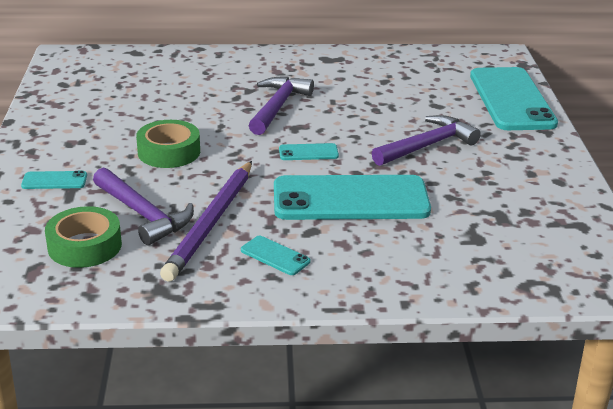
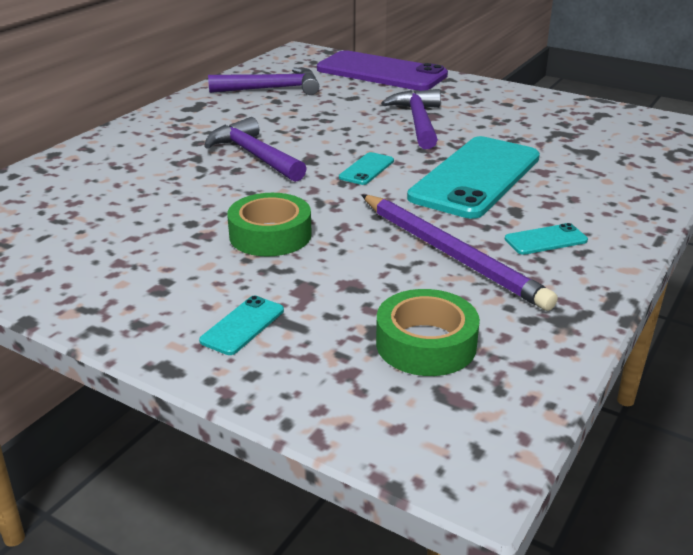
camera: 55 degrees left, 0 degrees up
(143, 214) = (393, 287): purple hammer -> purple hammer (272, 89)
(511, 99) = (381, 72): turquoise phone -> purple phone

